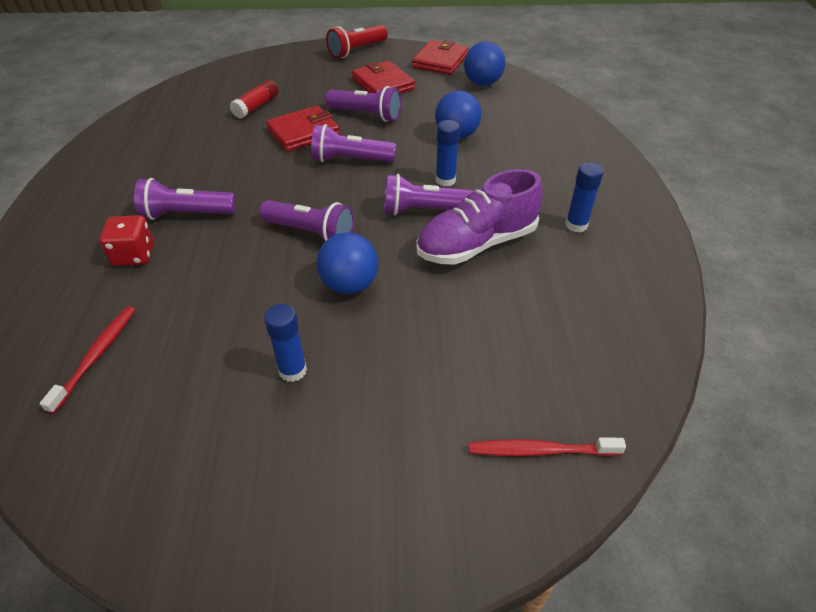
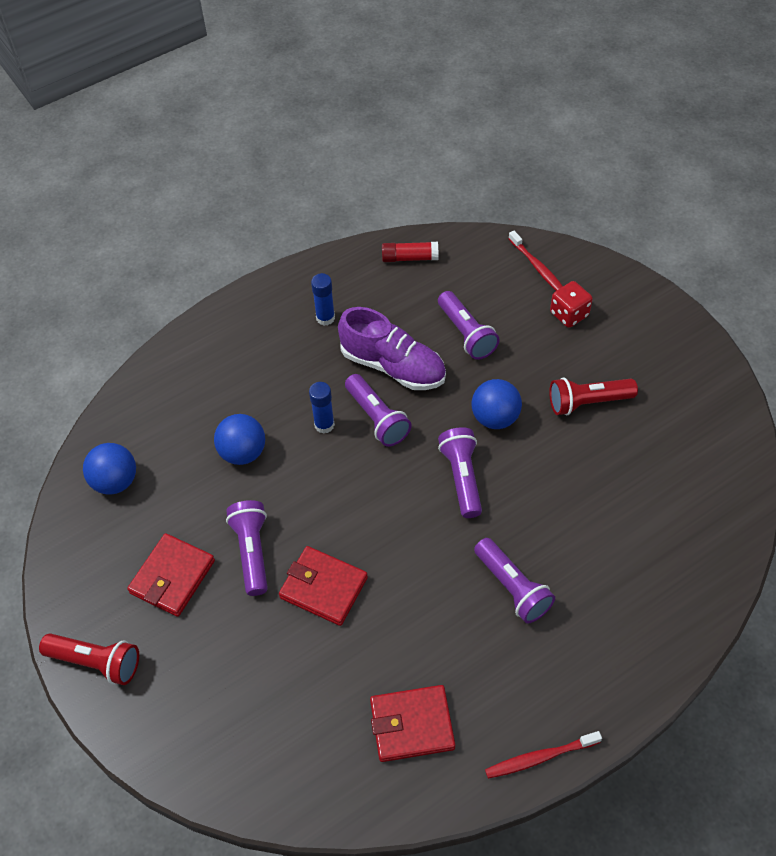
camera: 120 degrees left, 10 degrees up
(96, 356) = (674, 518): red toothbrush -> red toothbrush (540, 757)
(134, 255) = (583, 583): red dice -> red dice (569, 314)
(256, 106) = (303, 675): red glue stick -> red glue stick (410, 258)
(293, 370) = (587, 402): blue glue stick -> red flashlight
(350, 160) = (343, 514): purple flashlight -> purple flashlight (466, 334)
(440, 61) = (79, 550): red wallet -> red wallet (412, 725)

